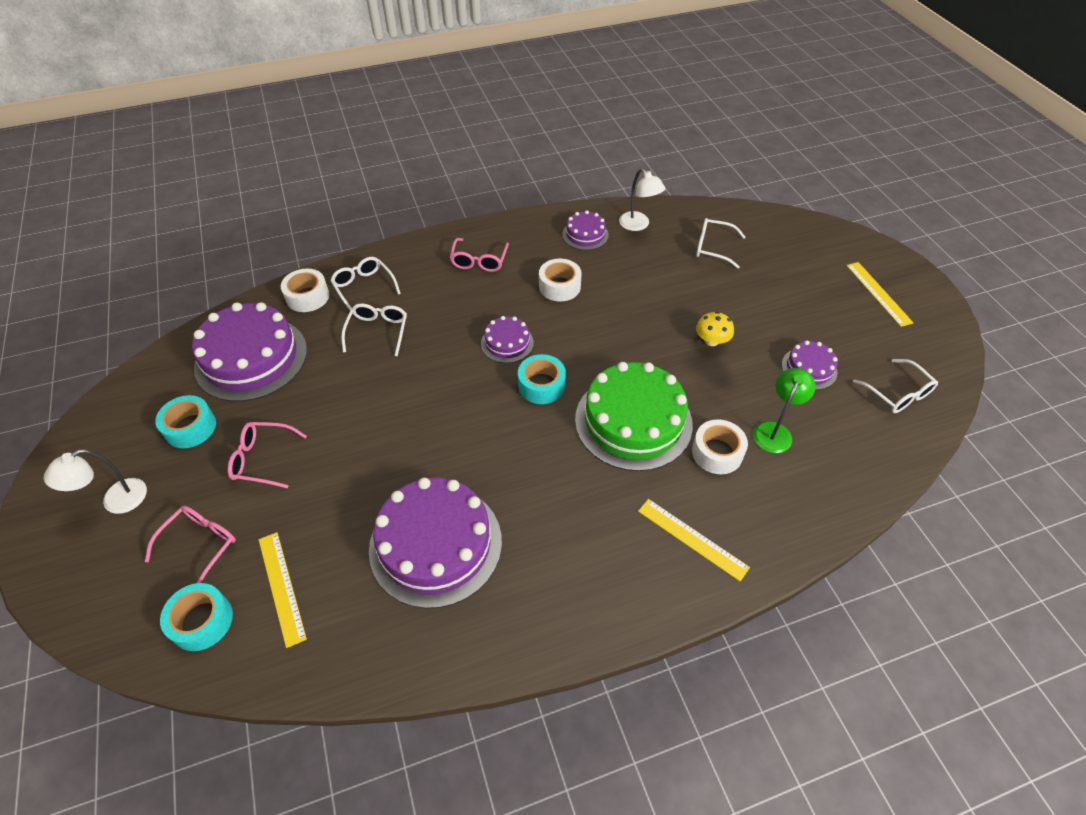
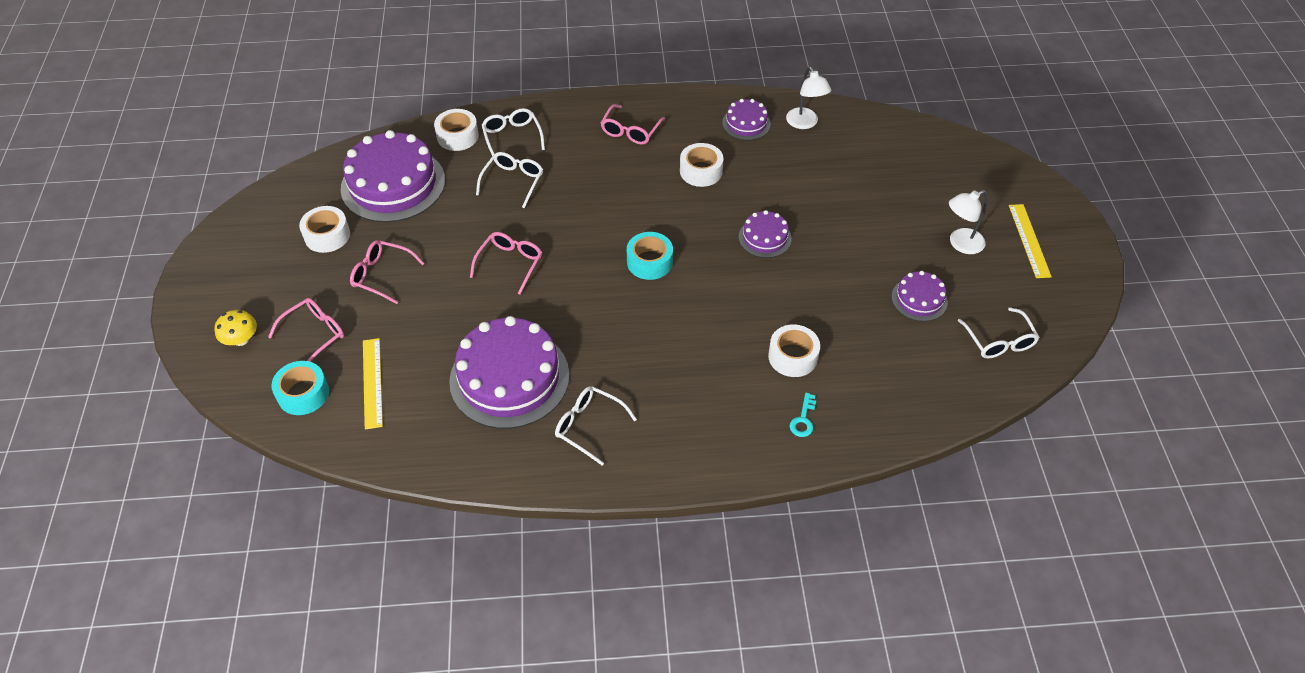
camera: 15 degrees right, 0 degrees up
(116, 501) = (254, 284): white lamp -> white lamp (960, 244)
(190, 427) = (327, 235): turquoise tape -> white tape
(399, 417) = (510, 264): none -> pink glasses
(507, 343) = (630, 216): purple cake -> purple cake (764, 237)
(633, 421) = (724, 312): green cake -> none
(692, 538) = (738, 424): yellow ruler -> none
(711, 340) = (832, 253): yellow mushroom -> yellow mushroom (241, 339)
(713, 248) = (874, 161): white glasses -> white glasses (589, 426)
(754, 517) = (803, 419): none -> turquoise key
(775, 431) = (857, 349): green lamp -> none

